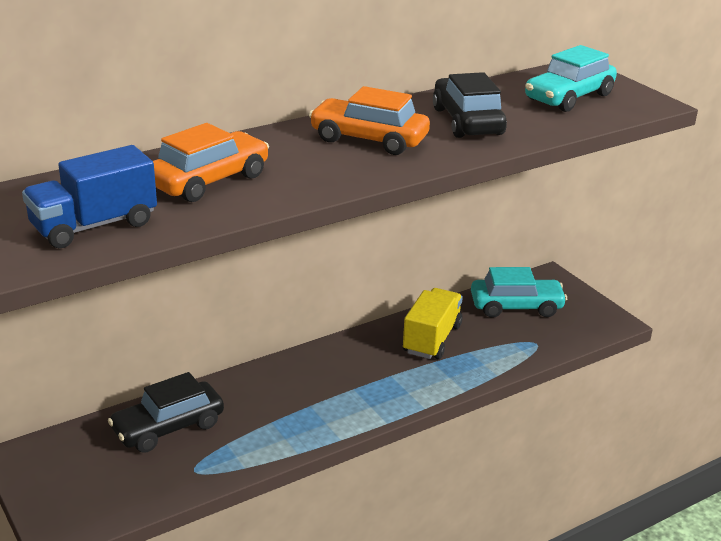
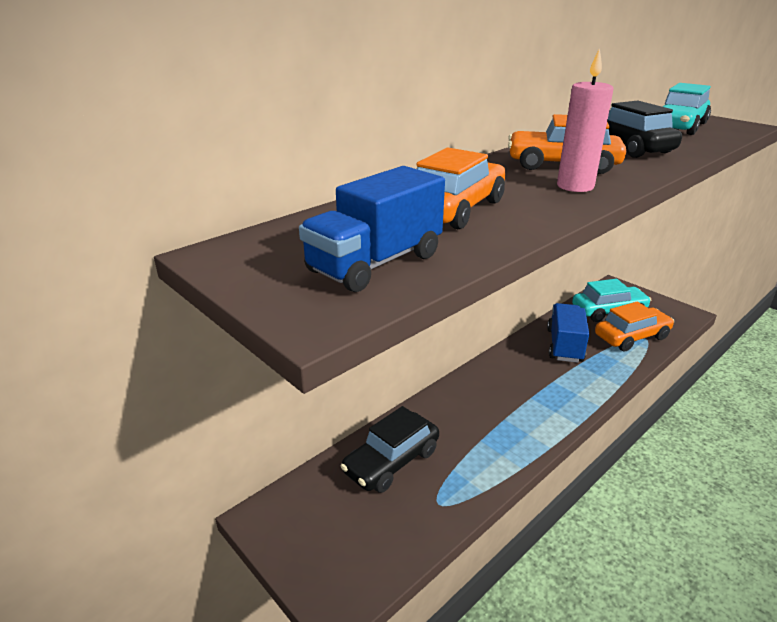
camera: 10 degrees left, 0 degrees up
(350, 167) = (575, 186): none -> pink candle
(432, 339) = (564, 345): yellow truck -> blue truck
(520, 340) = (631, 337): none -> orange car

